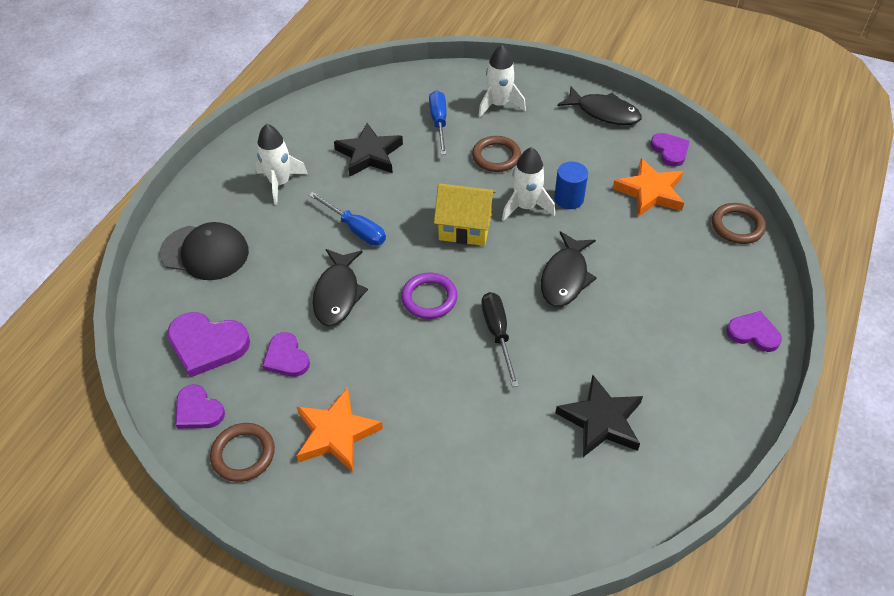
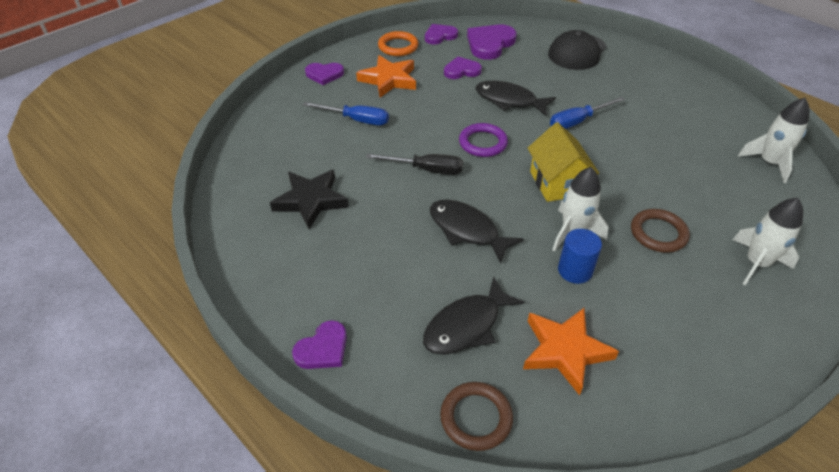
camera: 110 degrees right, 5 degrees down
(243, 454) = (398, 46): brown ring -> orange ring
(280, 183) = (647, 93): white rocket -> white rocket (769, 163)
(369, 154) = (677, 147): black star -> none
(439, 122) = (724, 205): blue screwdriver -> blue screwdriver (356, 120)
(465, 228) = (557, 183): yellow house -> yellow house turned 45 degrees counterclockwise
(604, 112) = (734, 366): black fish -> black fish (466, 325)
(670, 151) = (639, 410): purple heart -> purple heart (324, 74)

